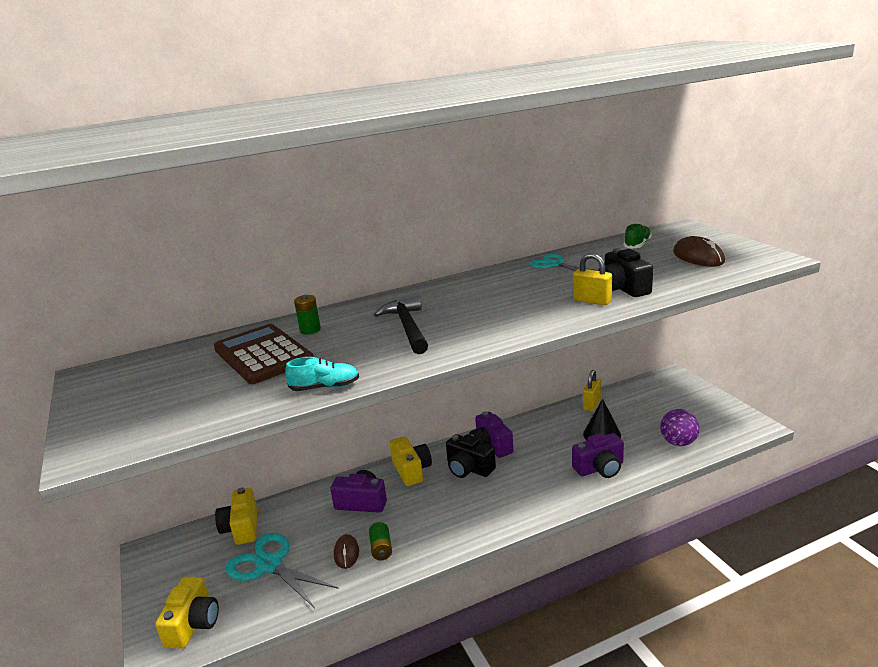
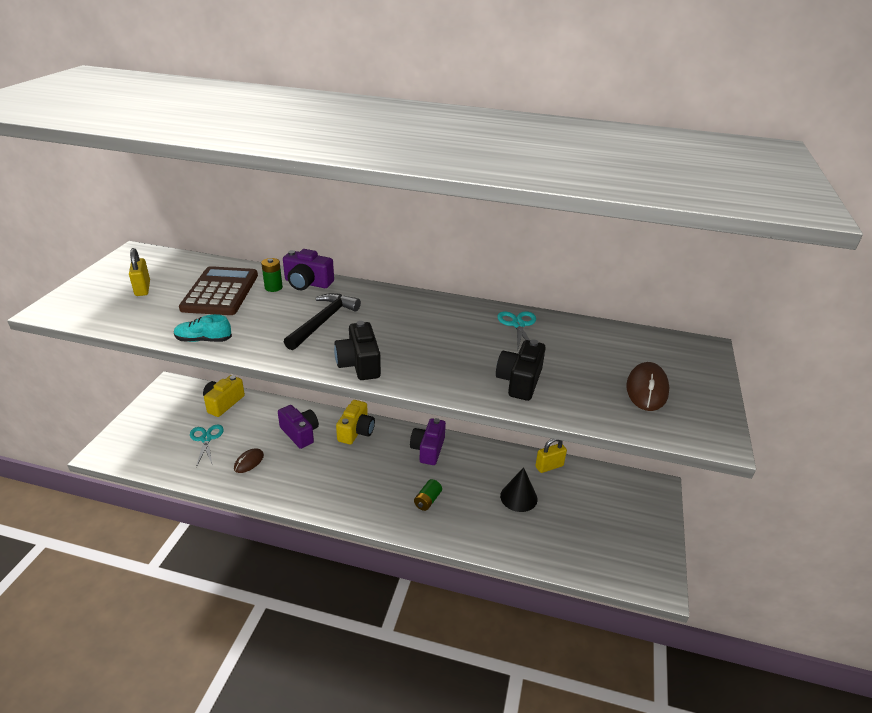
camera: 35 degrees right, 10 degrees up
(193, 624) = (134, 447): yellow camera -> none
(270, 565) = (206, 439): turquoise scissors -> turquoise scissors, size x0.63
(325, 387) = (203, 340): turquoise shoe -> turquoise shoe turned 150 degrees clockwise
(381, 549) = (269, 474): green battery -> green battery (427, 500)
(469, 468) = (391, 456): black camera -> black camera (359, 364)
(592, 301) = (474, 378): yellow padlock -> yellow padlock (142, 288)
(600, 468) = (476, 523): purple camera -> purple camera (307, 283)
(637, 245) = (622, 344): green shoe -> none
(678, 442) = (568, 548): purple ball -> none

